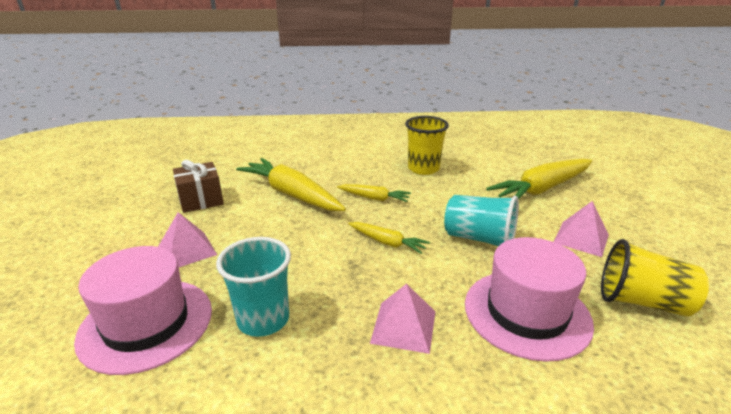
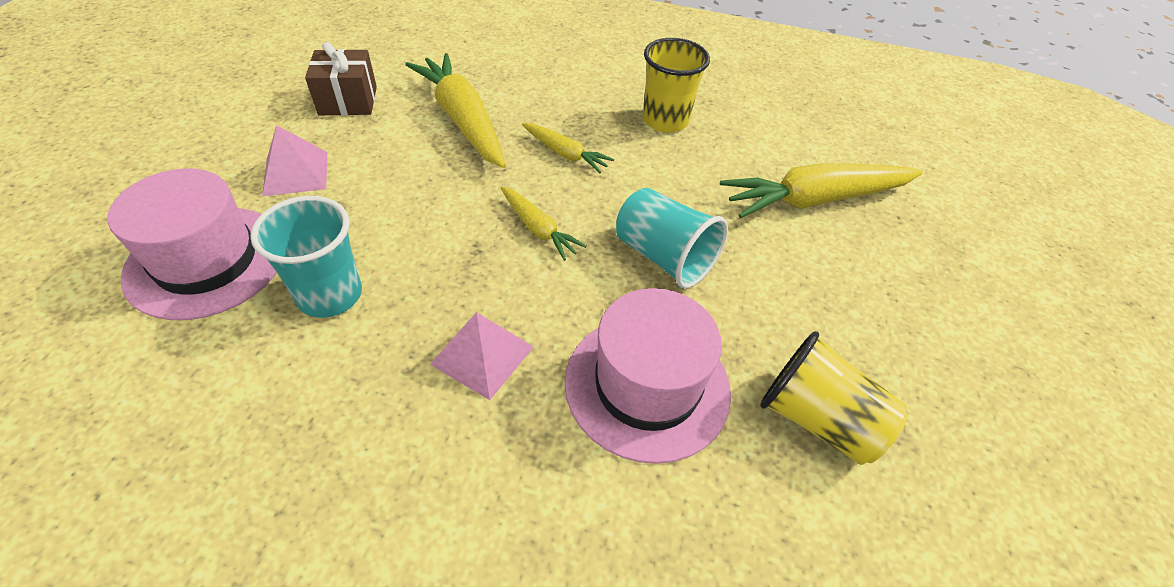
camera: 15 degrees right, 20 degrees up
(581, 238) = (809, 297): pink pyramid -> none

